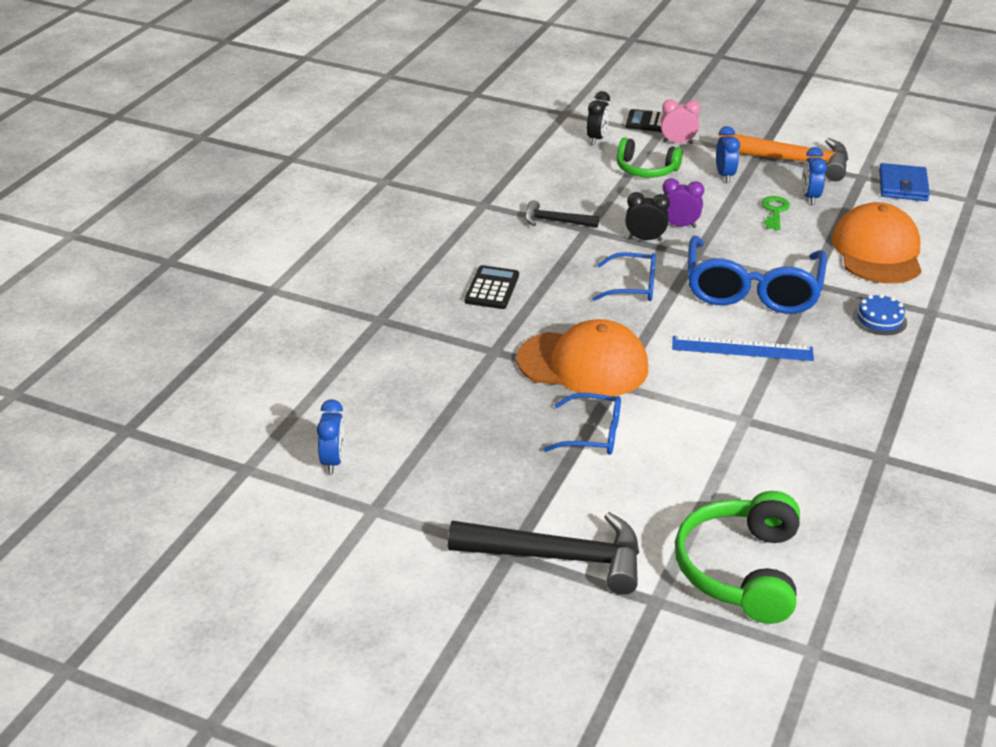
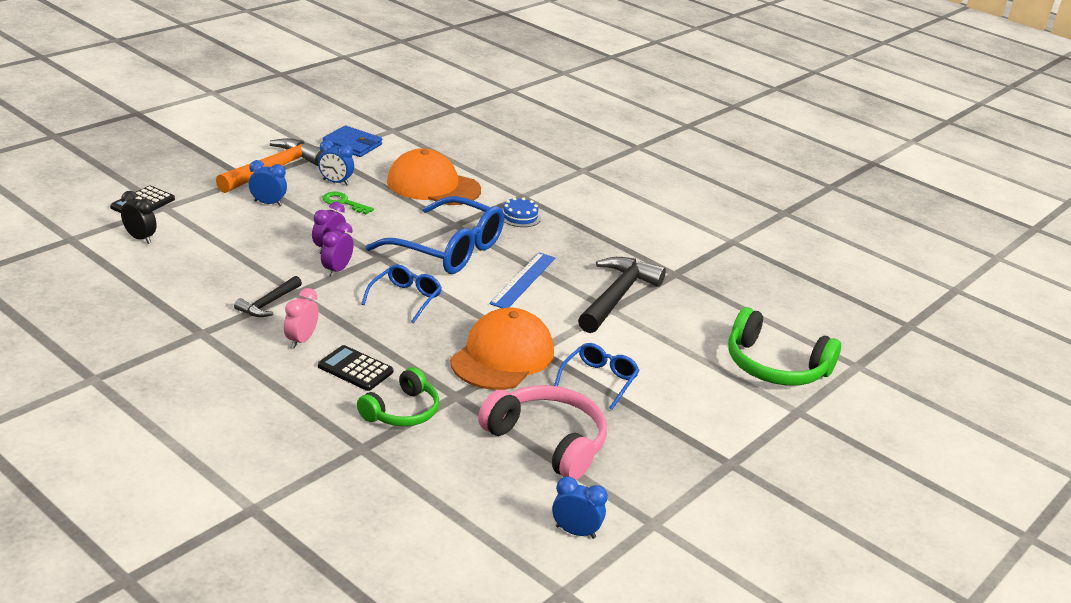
camera: 75 degrees left, 5 degrees down
(460, 419) = (548, 441): none -> pink headphones
(559, 557) = (741, 440): black hammer -> black hammer (617, 296)
(645, 170) = (222, 233): green headphones -> green headphones (402, 411)
(645, 239) = (336, 270): black clock -> purple clock
(677, 142) = (190, 204): pink clock -> pink clock (301, 340)

